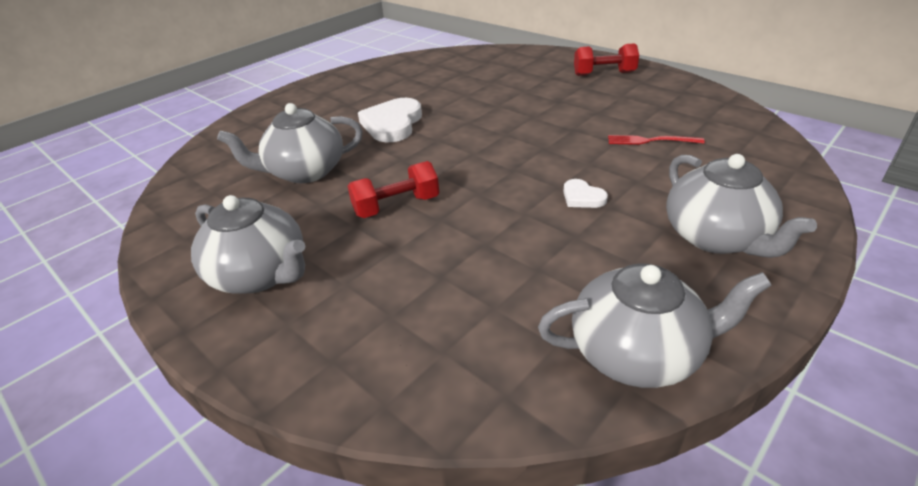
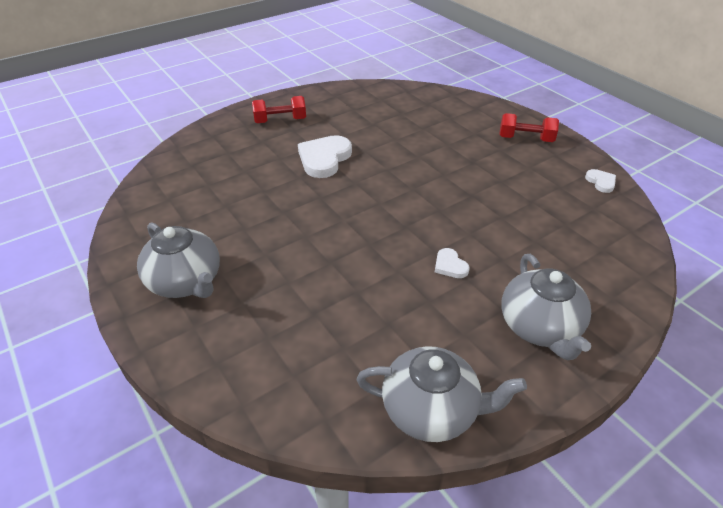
camera: 10 degrees right, 5 degrees up
(305, 172) = (242, 194): grey teapot -> none
(396, 206) = (301, 242): red dumbbell -> red dumbbell (280, 121)
(650, 141) = (532, 221): red fork -> none
(701, 96) = (601, 182): none -> white heart

